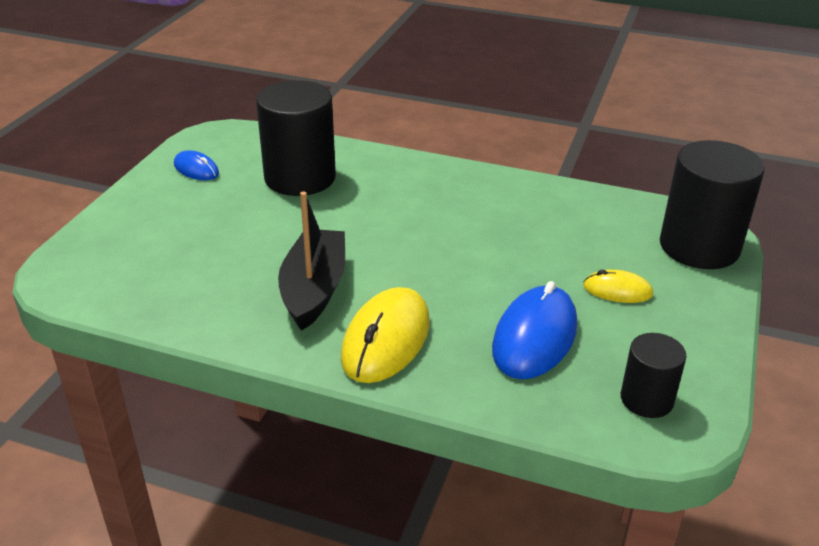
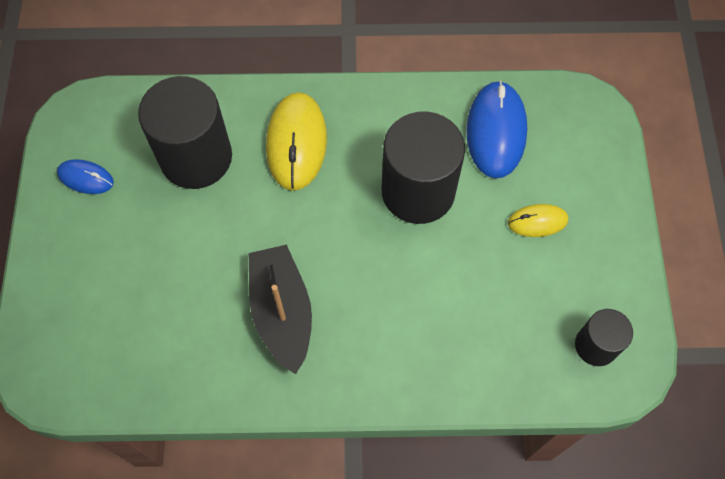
camera: 20 degrees left, 30 degrees up
(386, 340) = (370, 353): yellow mouse -> yellow mouse (296, 143)
(534, 337) = (489, 305): blue mouse -> blue mouse (496, 131)
(699, 246) = (588, 138): black cylinder -> black cylinder (418, 191)

